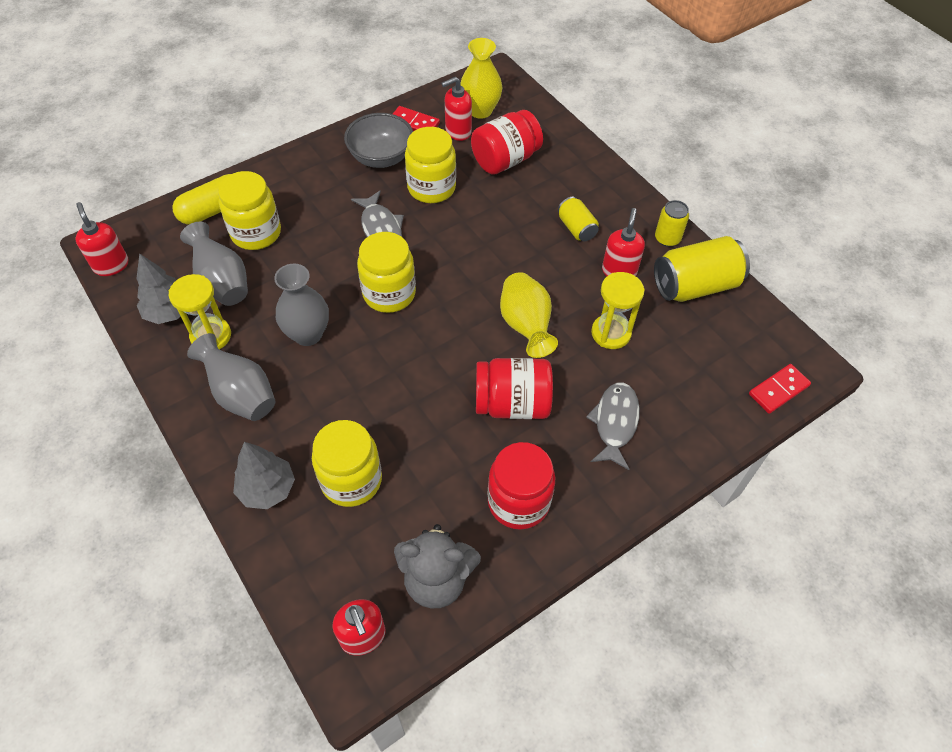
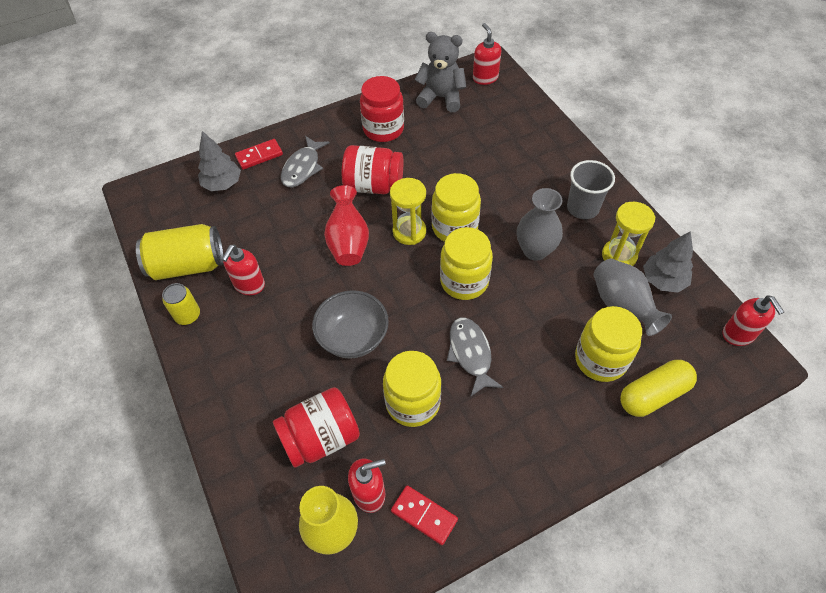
camera: 170 degrees left, 0 degrees up
(241, 394) = (582, 208): grey vase -> grey cup
(267, 489) = (551, 148): grey tree -> grey tree (222, 184)
(351, 480) = (494, 148): yellow jar -> yellow jar (454, 227)
(381, 157) = (468, 456): grey bowl -> grey bowl (353, 337)
(526, 326) = (348, 242): yellow vase -> red vase
(576, 228) = (271, 335): yellow can -> none
(611, 333) = (279, 230): yellow hourglass -> yellow hourglass (409, 232)
(778, 390) = (172, 179): red domino -> red domino (259, 156)

